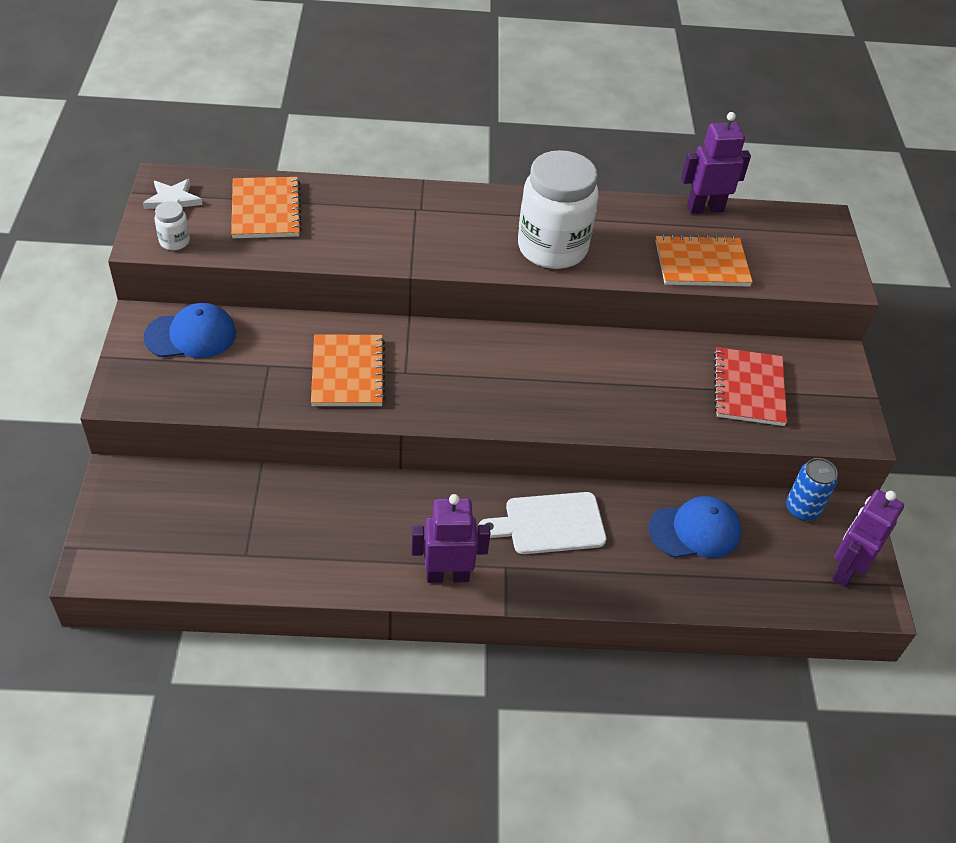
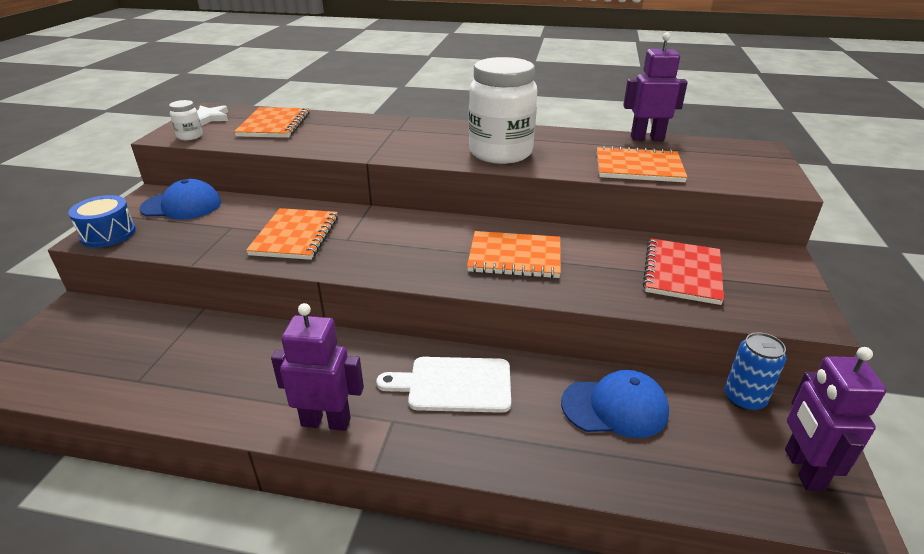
camera: 15 degrees right, 15 degrees down
(135, 389) = (108, 234): none -> blue drum
(586, 382) = (514, 257): none -> orange notebook
(846, 570) = (803, 469): purple robot -> purple robot turned 45 degrees counterclockwise

